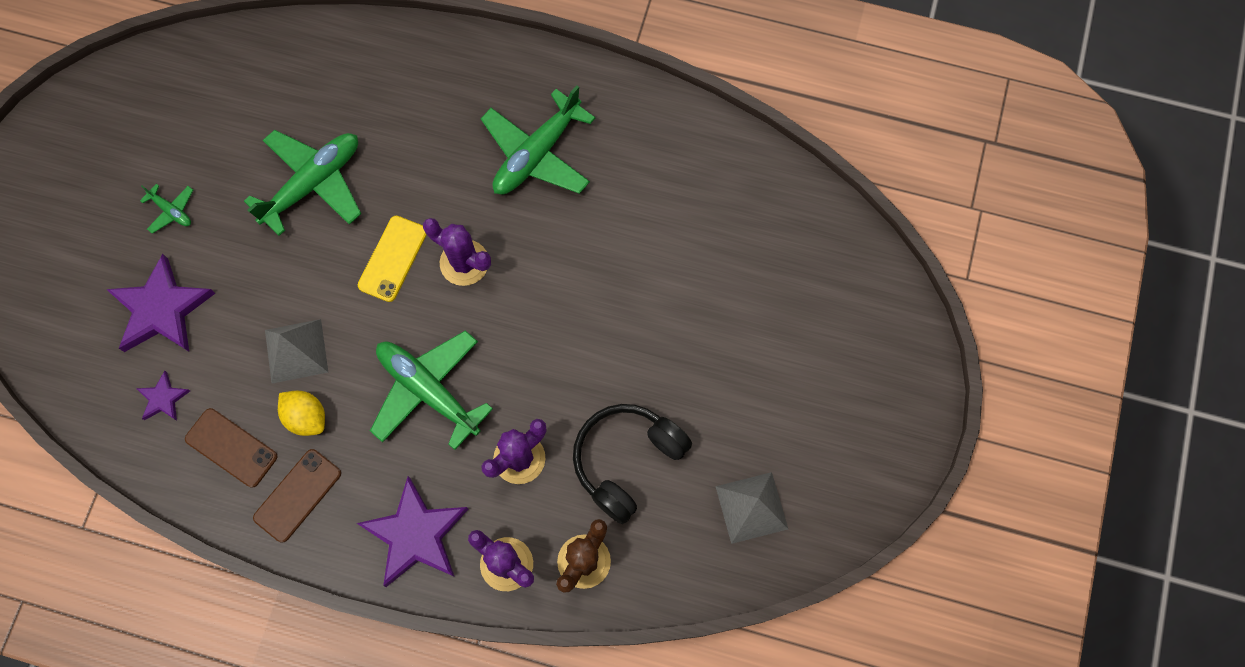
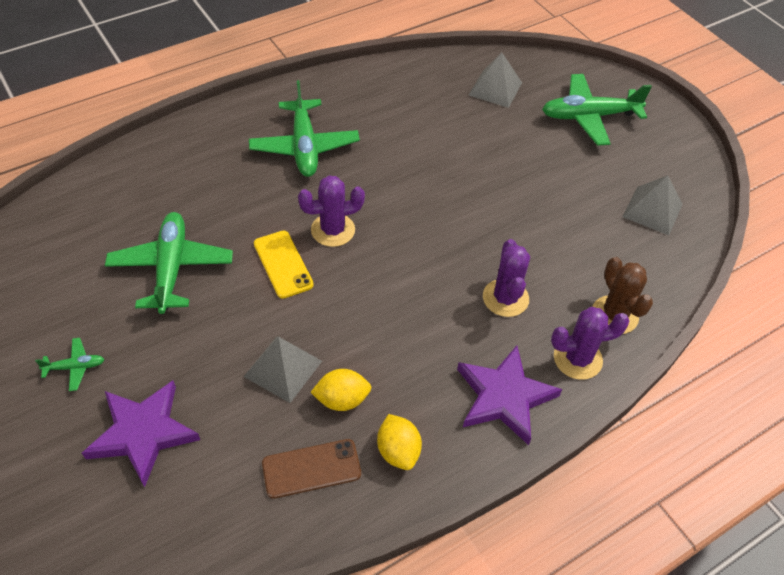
camera: 50 degrees left, 20 degrees down
(163, 398) = (217, 488): purple star -> none
(298, 495) = (398, 451): brown phone -> yellow lemon
(428, 391) = (402, 313): green plane -> green plane (589, 116)
(627, 461) = (563, 246): black headphones -> none
(783, 244) = (495, 88): none -> grey pyramid

